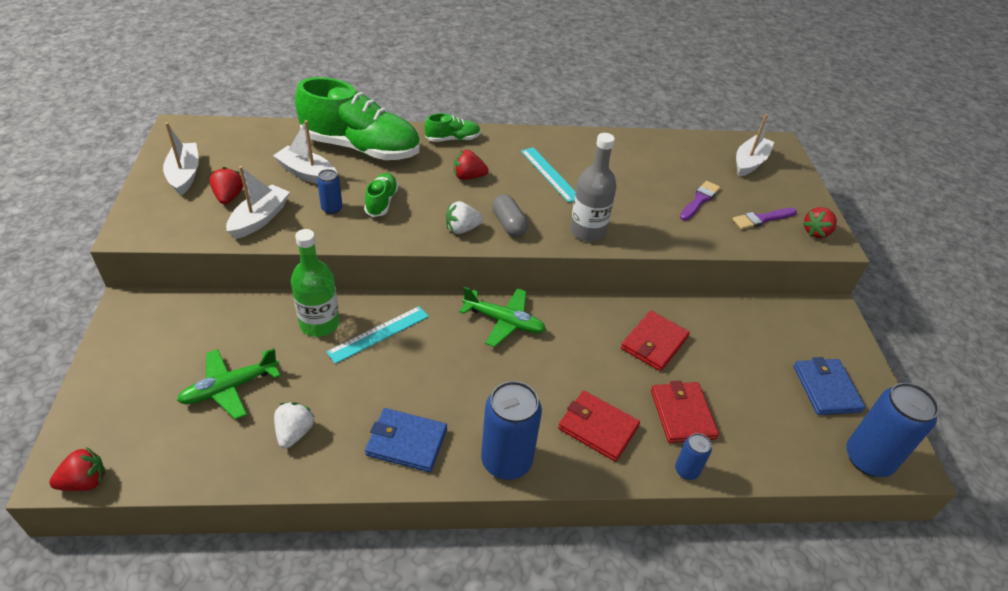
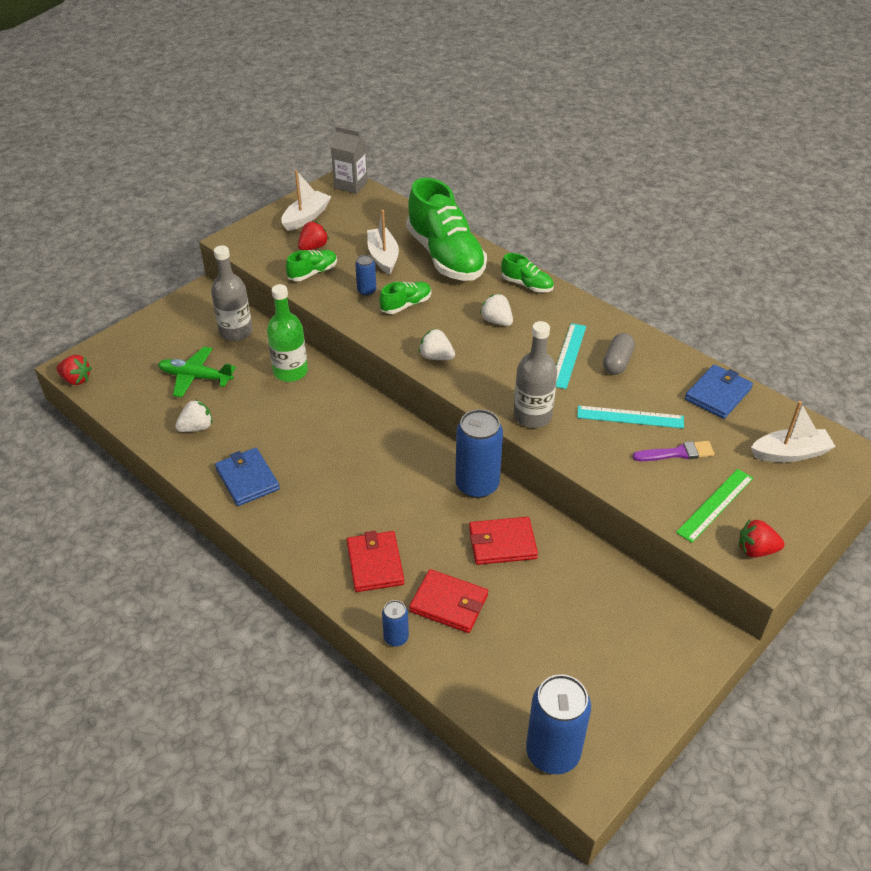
camera: 50 degrees right, 0 degrees up
(192, 128) = (351, 185): none -> grey carton
(216, 321) = (236, 332): none -> grey bottle
(260, 219) = (313, 273): white boat -> green shoe
(378, 334) = (317, 402): turquoise ruler -> turquoise ruler (630, 417)
(468, 177) = (496, 321): red strawberry -> white strawberry
(504, 322) = (410, 450): green plane -> none
(506, 461) = (289, 535): blue can -> blue can (477, 485)
(508, 224) = (476, 374): grey capsule -> grey capsule (617, 362)
(682, 414) = (449, 603): red wallet -> red wallet turned 75 degrees clockwise
(762, 219) = (715, 505): purple brush -> green ruler
(826, 389) = (601, 682): blue wallet -> blue wallet (718, 394)

